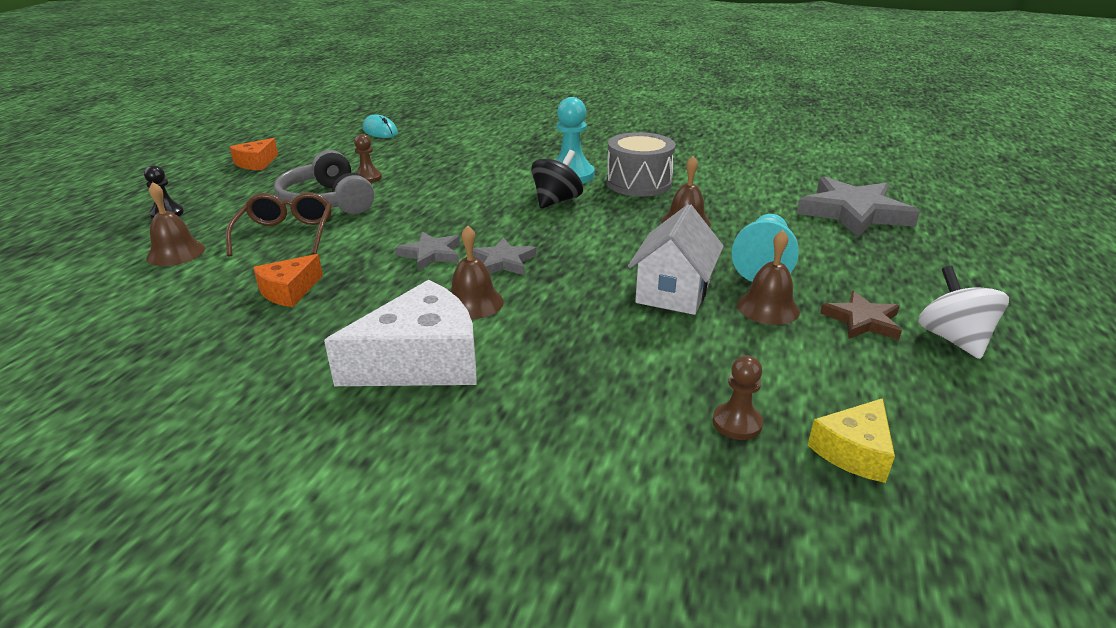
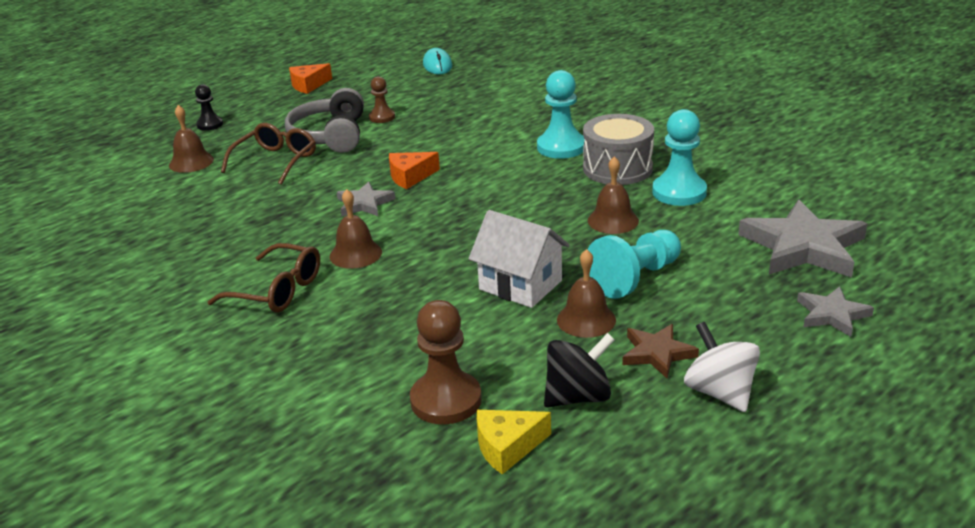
camera: 30 degrees right, 0 degrees up
(289, 291) = (239, 212): orange cheese -> orange cheese (410, 177)
(421, 361) = (277, 290): white cheese -> brown glasses
(503, 261) = (413, 223): grey star -> grey star (832, 314)
(556, 201) = (518, 173): black spinning top -> black spinning top (578, 396)
(673, 292) = (520, 285): white house -> white house turned 75 degrees clockwise
(711, 192) = (679, 192): none -> turquoise pawn
(737, 423) = (446, 400): brown pawn -> brown pawn, size x1.74
(953, 339) = (720, 392): white spinning top -> white spinning top turned 45 degrees counterclockwise

